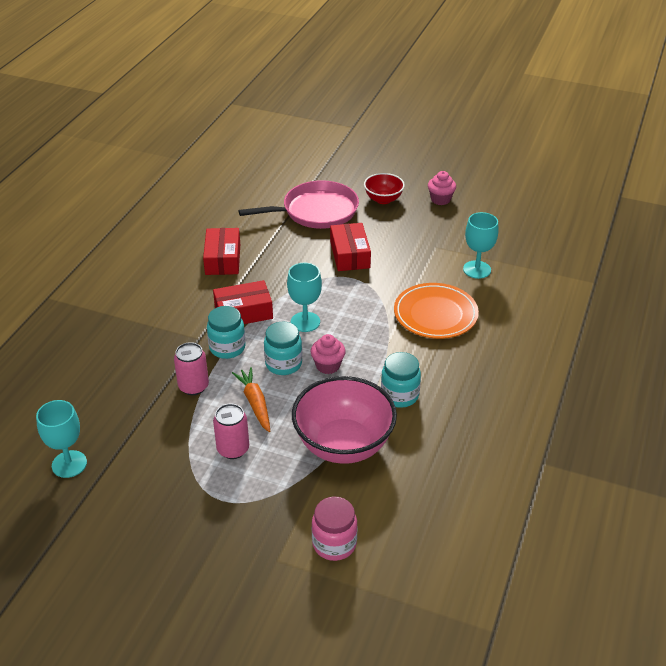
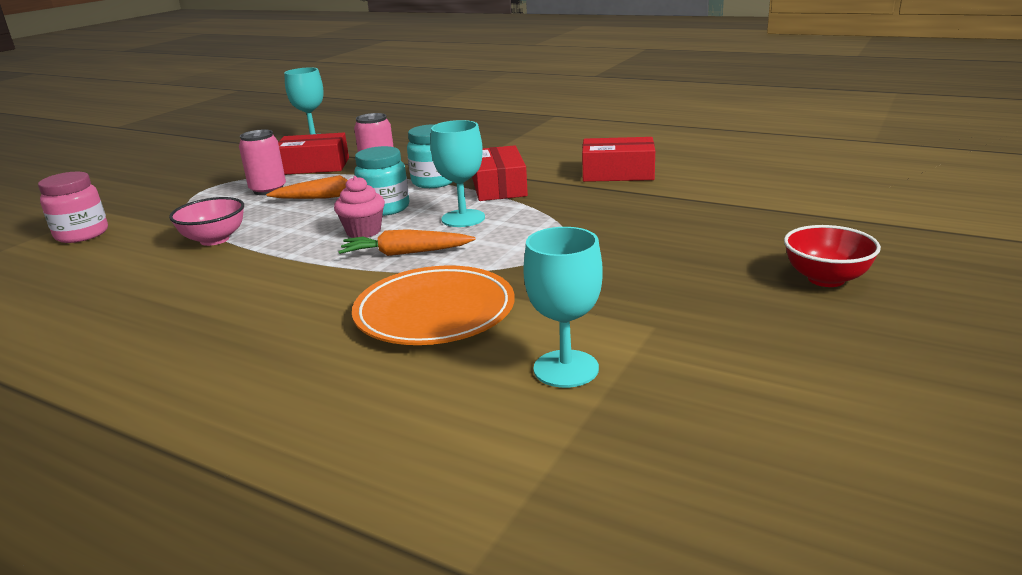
camera: 100 degrees right, 15 degrees down
(316, 211) = (759, 223): pink pan -> none
(343, 445) = (214, 239): pink bowl -> pink bowl, size x0.53
(350, 255) = (626, 247): red box -> red box (314, 166)
(362, 339) = (405, 253): none -> orange carrot
(399, 395) = (266, 275): turquoise jar -> none
(440, 199) = (857, 344): pink cupcake -> none

